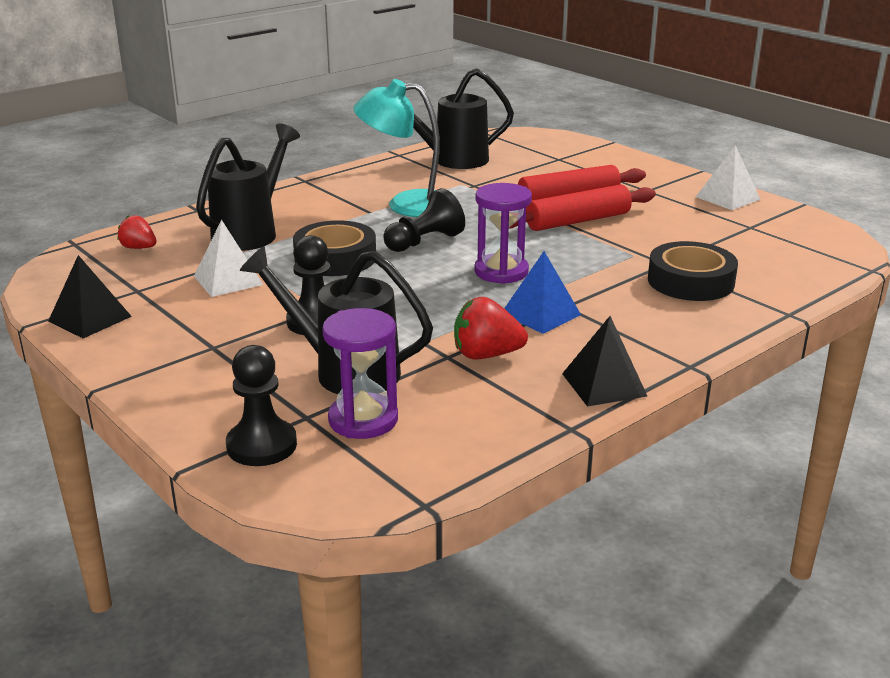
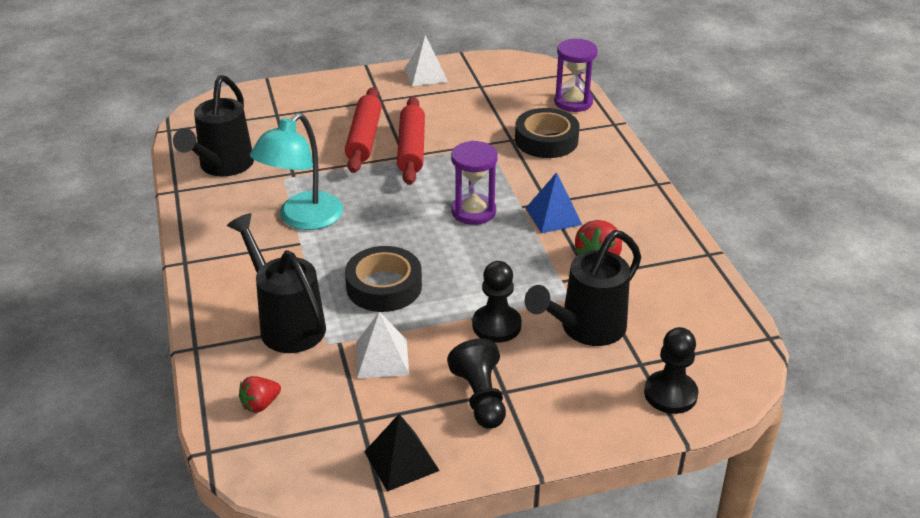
camera: 65 degrees left, 10 degrees up
(363, 420) = (658, 337): purple hourglass -> purple hourglass (573, 102)
(424, 242) = (389, 231): black pawn -> black pawn (480, 397)
(604, 384) = (663, 223): black pyramid -> none

